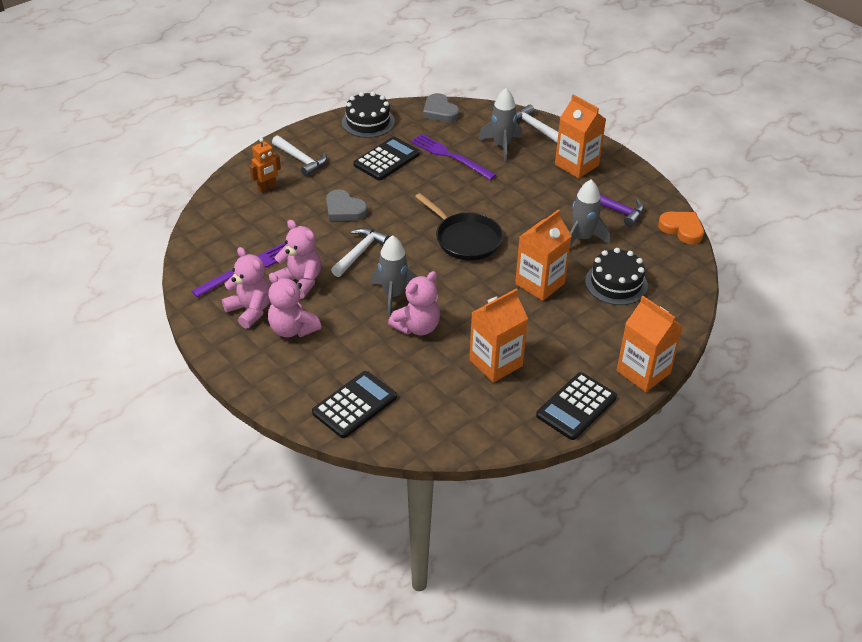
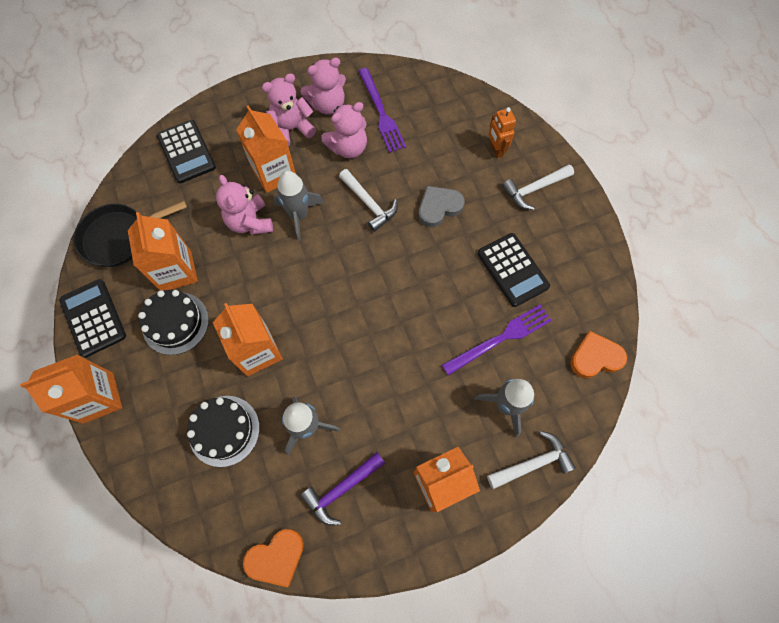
camera: 110 degrees right, 25 degrees up
(352, 326) = (274, 173): none -> orange carton
(368, 122) = (591, 271): black cake -> black cake (175, 323)
(440, 111) = (595, 357): grey heart -> orange heart
(465, 239) = (352, 304): black pan -> black pan (119, 237)

